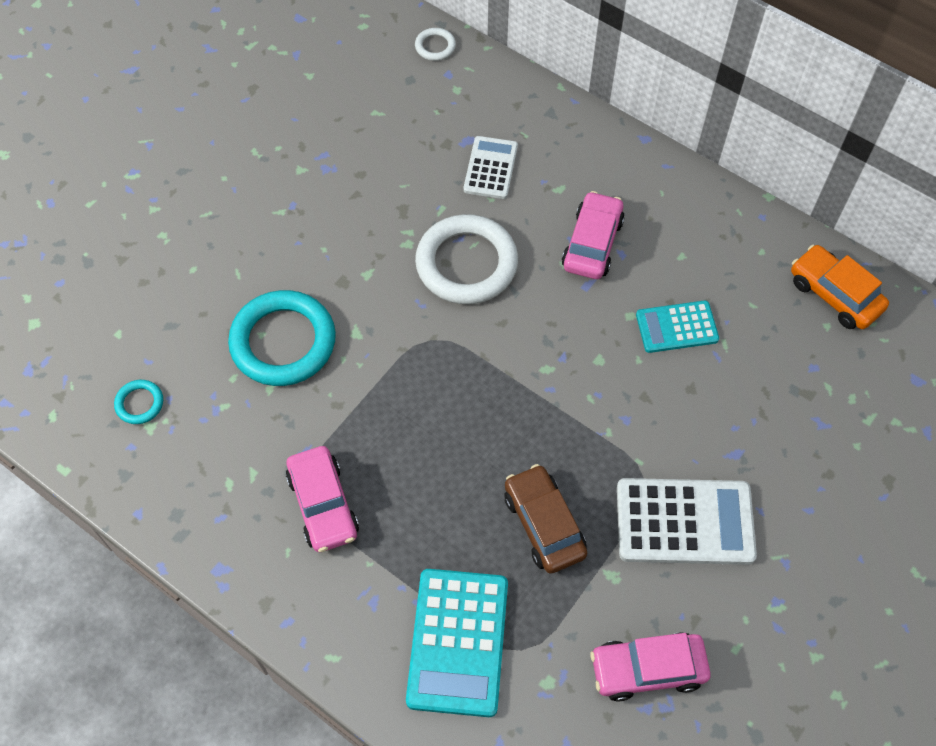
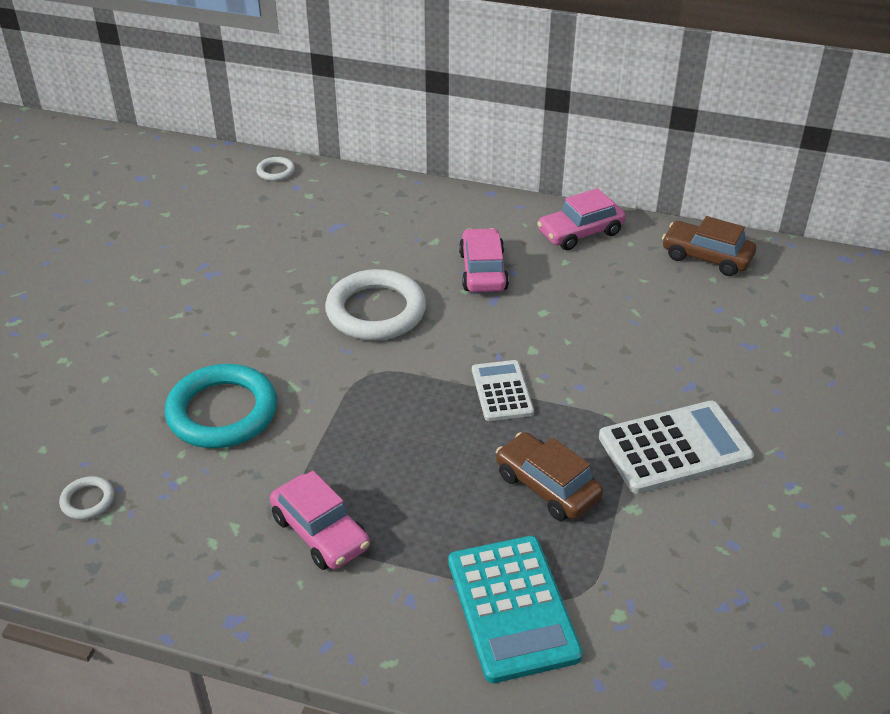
camera: 20 degrees left, 20 degrees down
(139, 403) = (88, 500): turquoise ring -> white ring
(491, 168) = (365, 240): white calculator -> white calculator (502, 391)
(647, 669) = (706, 574): pink car -> pink car (580, 232)
(676, 327) = (588, 310): turquoise calculator -> none
(834, 294) = (706, 257): orange car -> brown car

